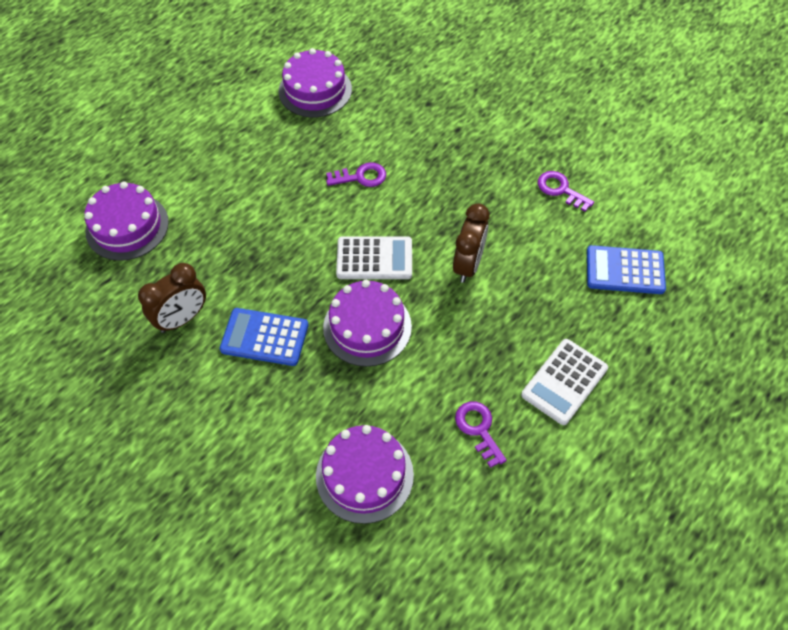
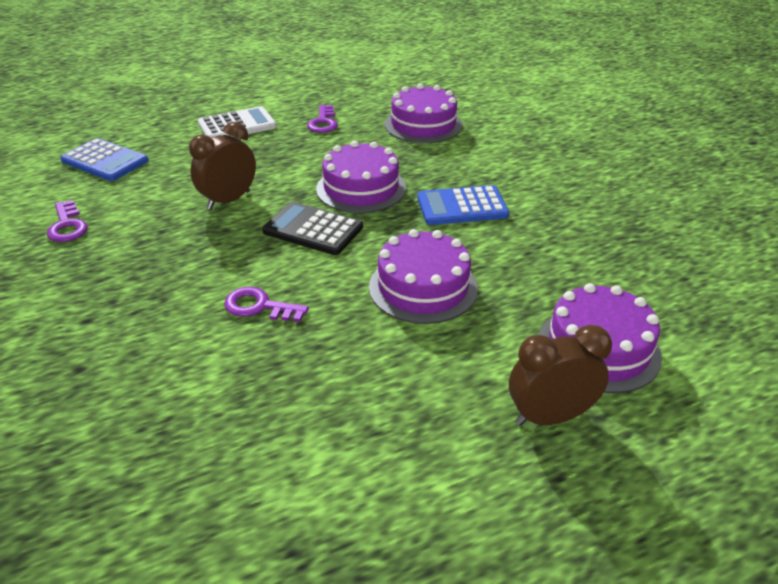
camera: 155 degrees left, 20 degrees down
(182, 319) = (543, 241): brown clock -> brown clock (550, 416)
(264, 337) = (462, 206): blue calculator -> blue calculator turned 135 degrees clockwise
(315, 90) = (216, 459): purple cake -> purple cake (423, 287)
(374, 259) = (313, 229): white calculator -> black calculator

